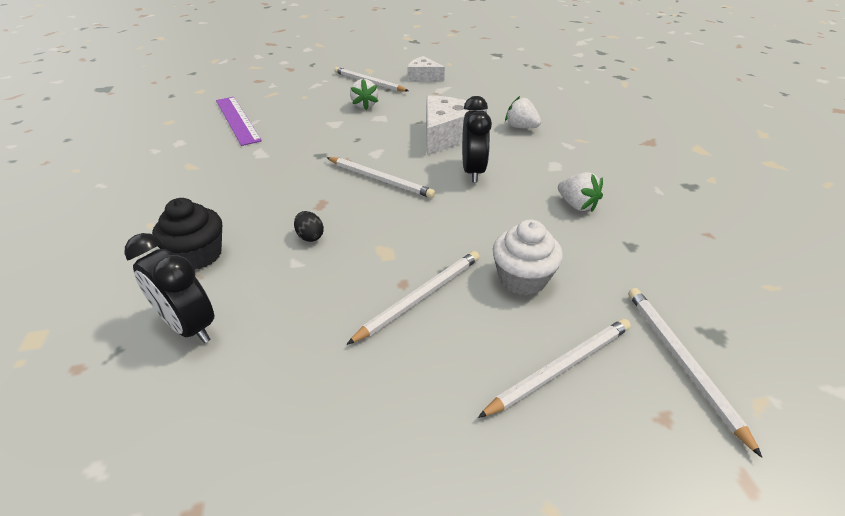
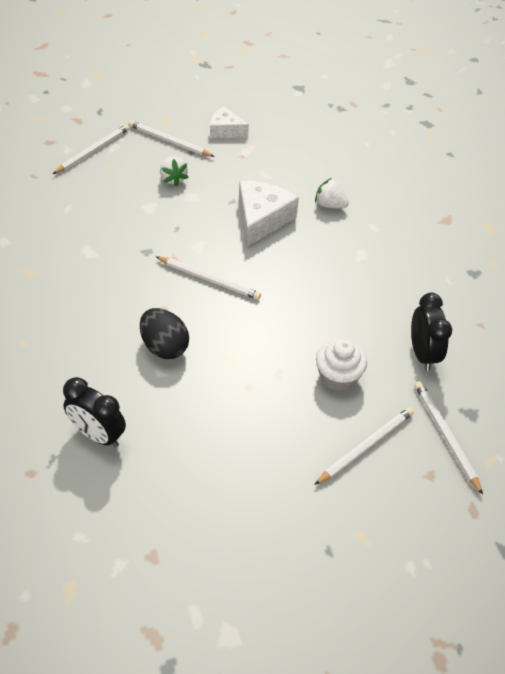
camera: 10 degrees left, 10 degrees up
(198, 255) = (78, 371): black cupcake -> none
(237, 120) = (49, 206): purple ruler -> none
(310, 236) = (164, 347): black egg -> black egg, size x1.94
(420, 297) = (263, 398): white pencil -> white pencil (93, 151)
(473, 171) = (290, 265): black clock -> black clock (422, 354)
(576, 205) = (379, 300): white strawberry -> none

